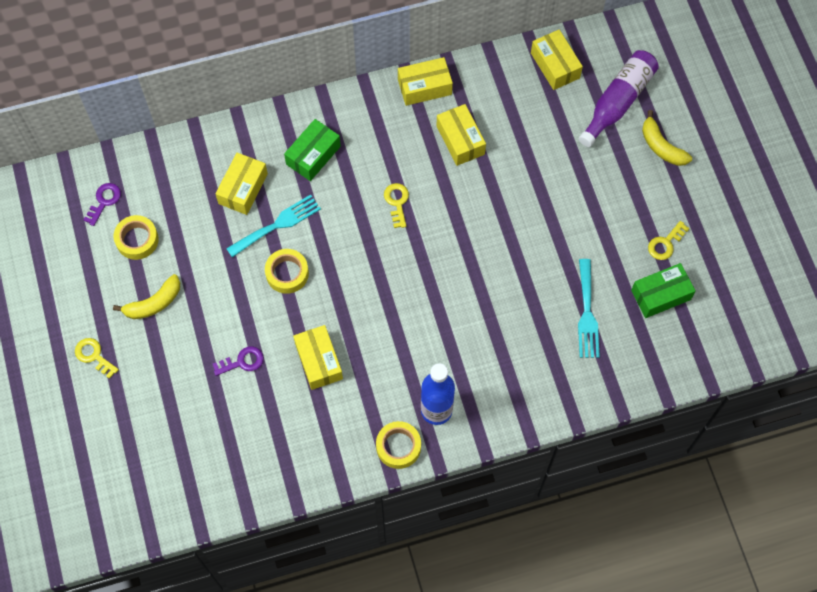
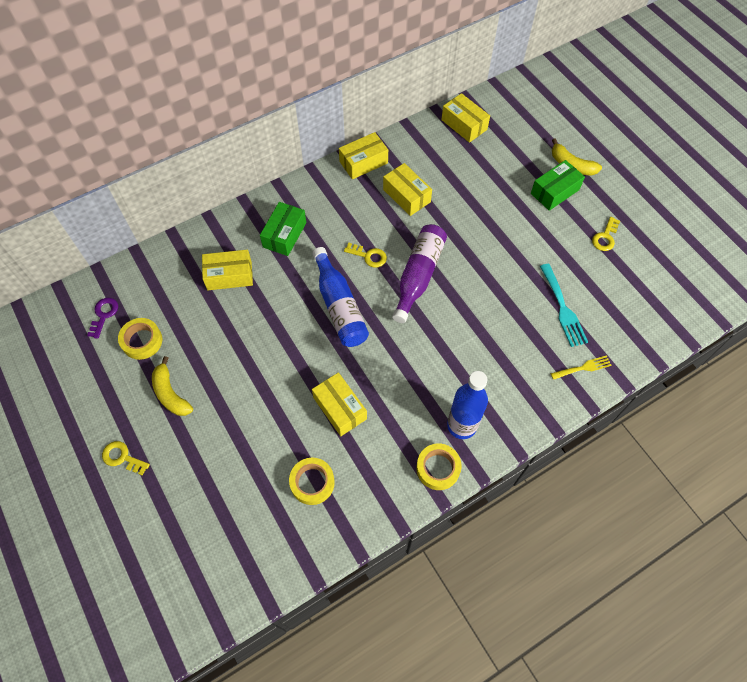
camera: 15 degrees left, 5 degrees down
(154, 303) = (170, 394): yellow banana -> yellow banana turned 105 degrees clockwise
(242, 361) = (268, 426): purple key -> none
(243, 188) = (229, 275): yellow box -> yellow box turned 75 degrees clockwise
(277, 224) = (269, 298): turquoise fork -> none
(287, 273) = (289, 338): yellow tape -> yellow tape (312, 482)
(349, 252) = (339, 306): none -> blue bottle
(397, 202) = (368, 256): yellow key -> yellow key turned 135 degrees clockwise
(584, 383) = (583, 368): none -> yellow fork
(618, 102) = (524, 140): purple bottle -> purple bottle (418, 276)
(661, 295) = (618, 279): green box -> green box (555, 191)

